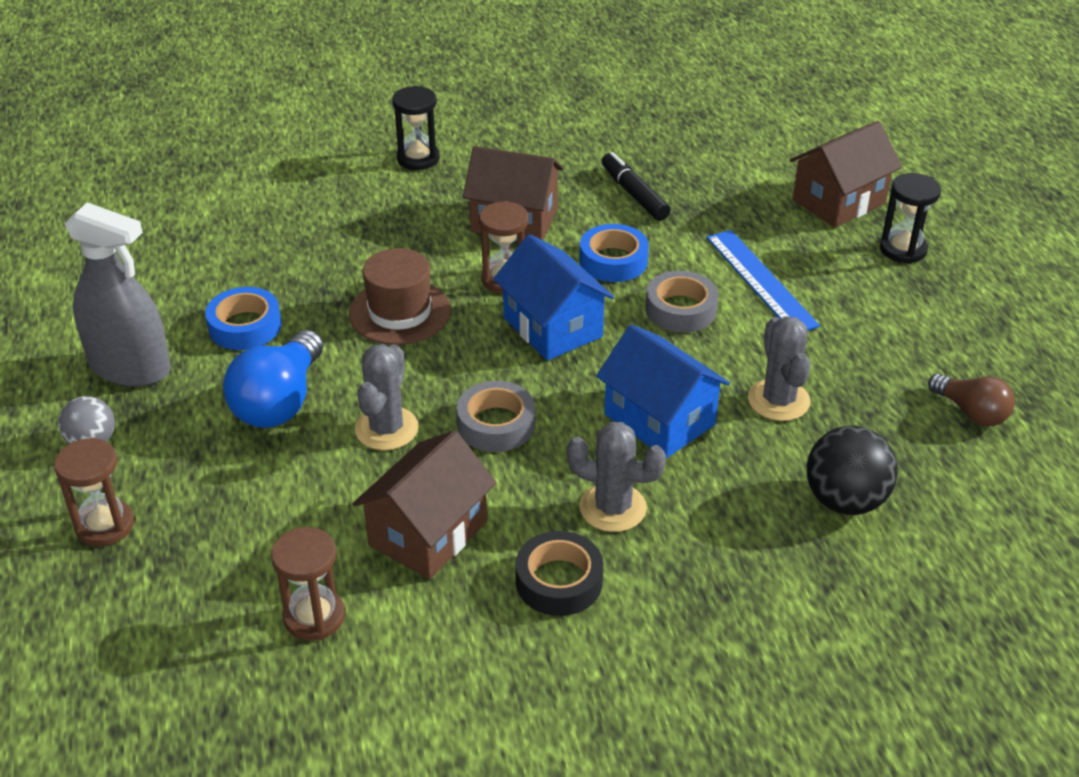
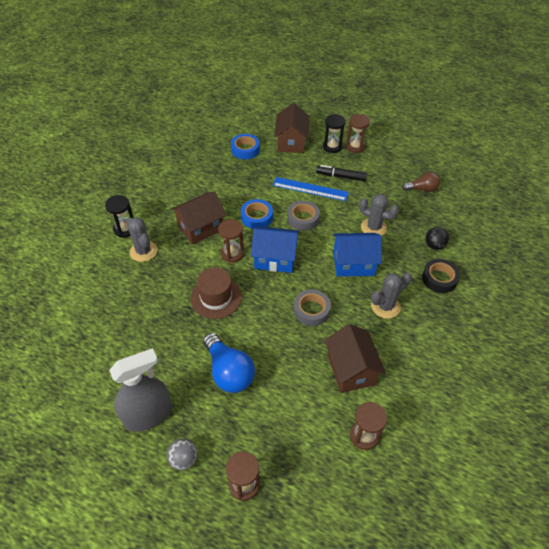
camera: 50 degrees left, 10 degrees up
(245, 326) = (167, 355): blue tape -> blue tape (245, 150)
(386, 429) = (281, 346): grey cactus -> grey cactus (143, 251)
(559, 581) = (408, 346): black tape -> black tape (439, 279)
(634, 194) = (226, 186): black marker -> black marker (341, 176)
(845, 500) = (434, 245): black ball -> black ball, size x0.64
(948, 275) = (355, 146): none -> brown hourglass

